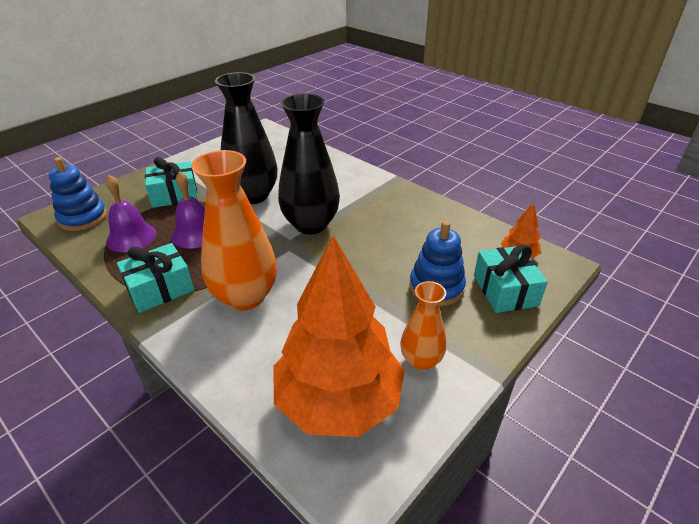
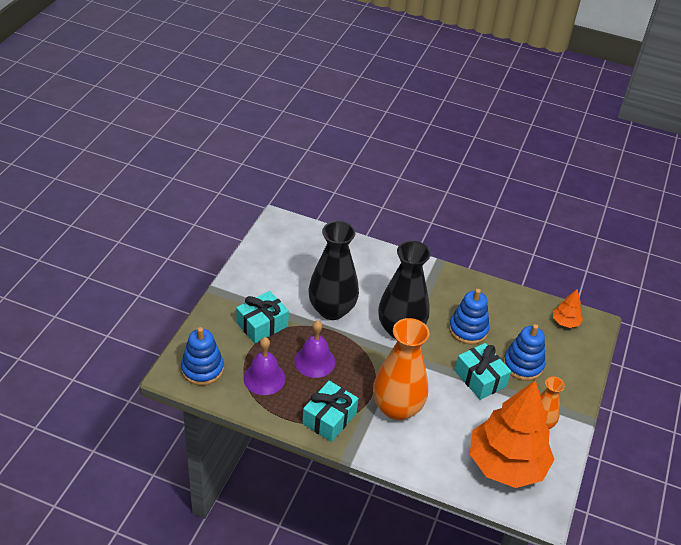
camera: 25 degrees left, 5 degrees up
(389, 239) = (468, 329): none -> blue stacking toy
(505, 290) = (568, 356): turquoise gift -> turquoise gift (480, 378)

